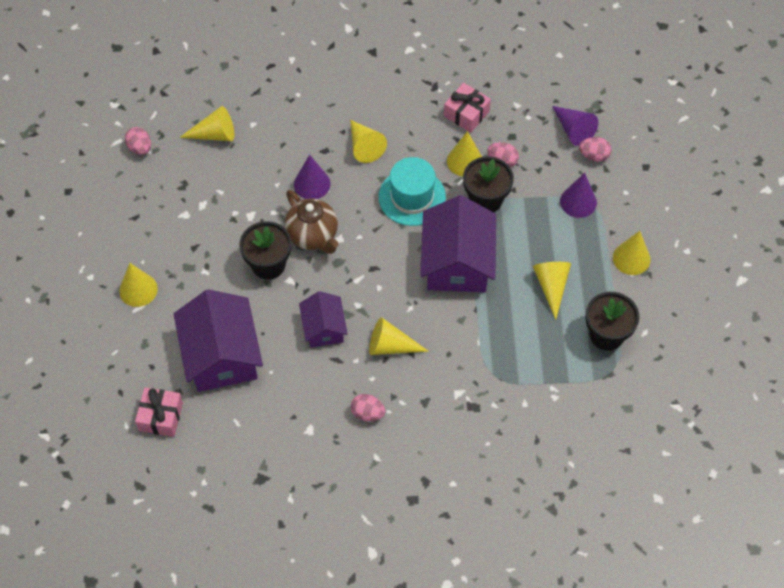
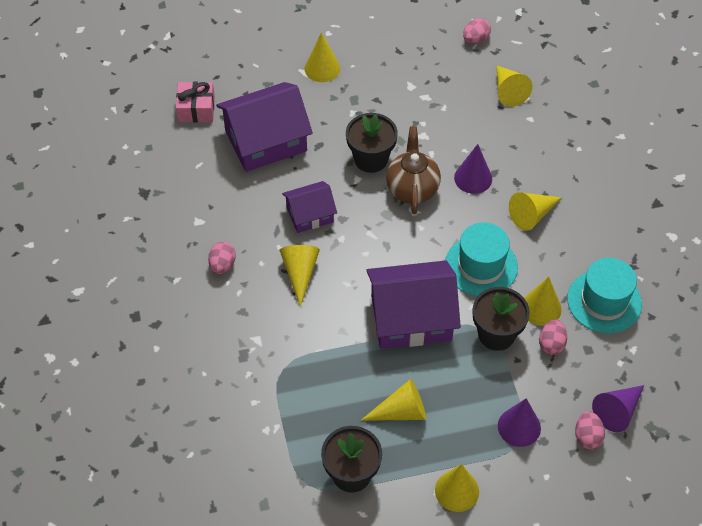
camera: 80 degrees right, 5 degrees down
(313, 236) = (412, 189): brown teapot -> brown teapot turned 135 degrees clockwise
(466, 114) = (604, 301): pink gift -> turquoise hat

